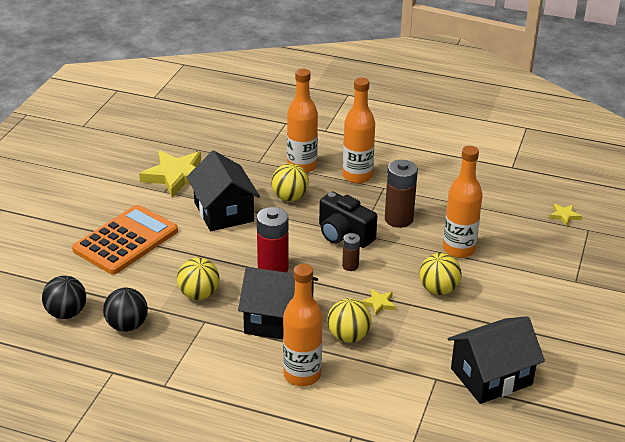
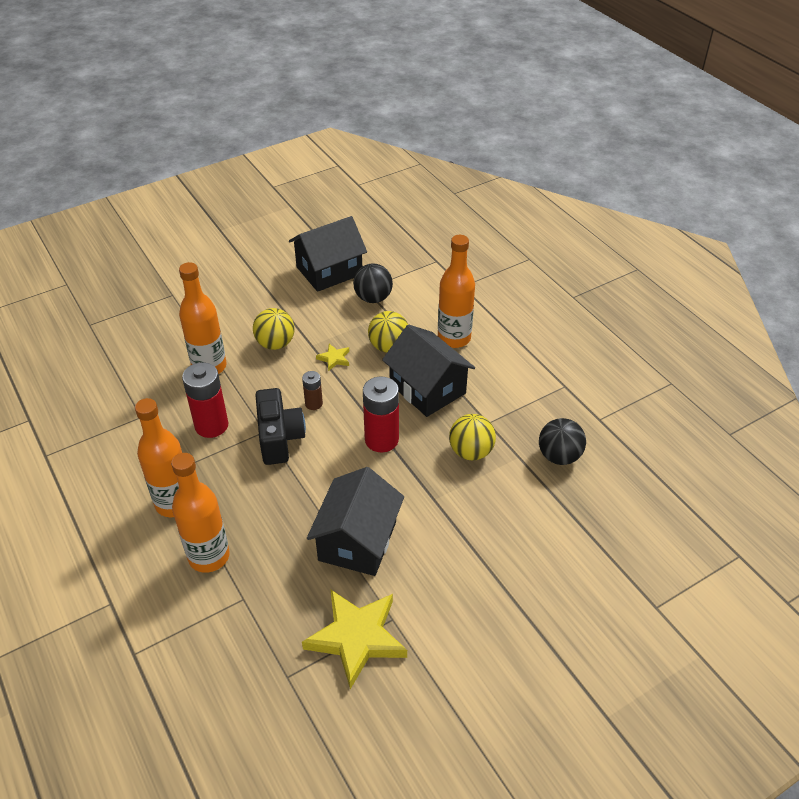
camera: 140 degrees left, 10 degrees up
(66, 313) = (608, 502): black ball -> black ball (373, 298)
(126, 240) = (491, 564): orange calculator -> none
(290, 197) = (272, 517): yellow ball -> none
(398, 219) = (211, 425): brown battery -> red battery
(491, 376) = (329, 271): black house -> black house turned 45 degrees counterclockwise
(564, 216) = (83, 346): yellow star -> none

